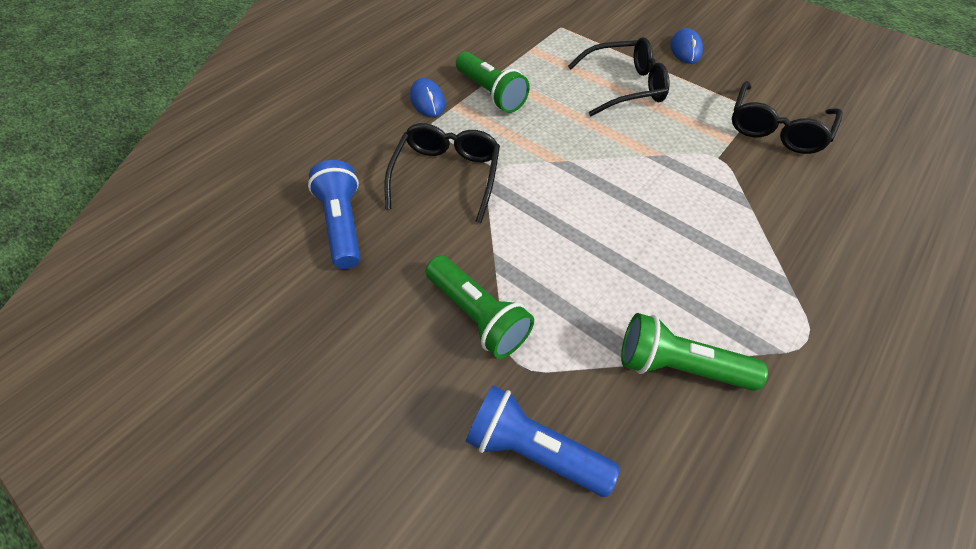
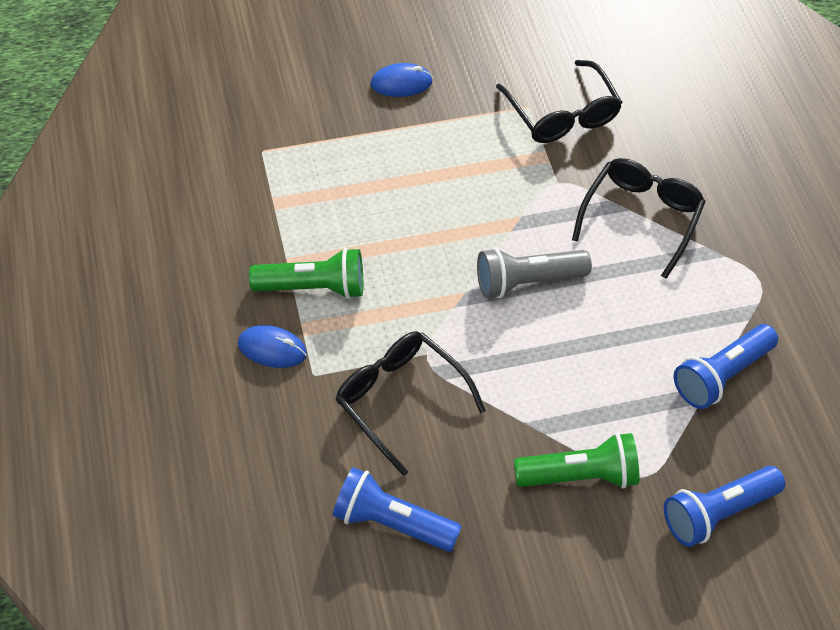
camera: 55 degrees left, 0 degrees up
(615, 187) = (527, 281): none -> grey flashlight
(624, 86) = (408, 173): black glasses -> black glasses (640, 218)
(678, 365) = (721, 375): green flashlight -> blue flashlight
(685, 49) = (401, 83): blue mouse -> blue mouse turned 45 degrees counterclockwise

